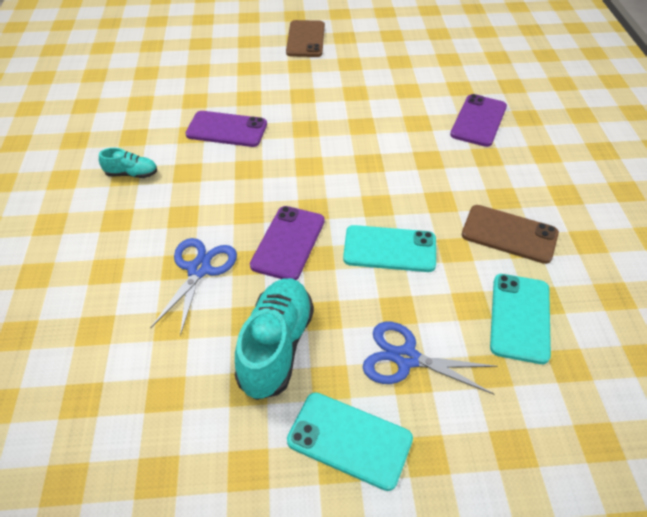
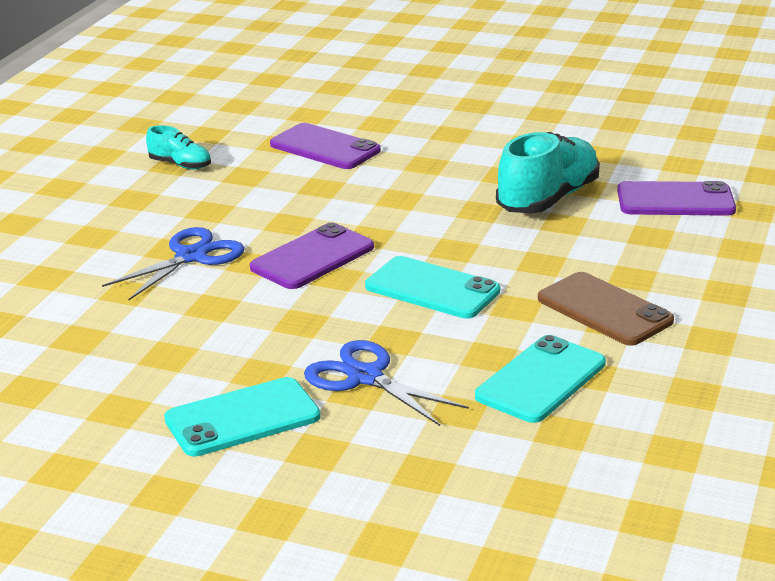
camera: 25 degrees right, 20 degrees down
(276, 347) = (225, 333): turquoise shoe -> turquoise shoe (547, 199)
(305, 39) = (507, 80): brown phone -> none
(349, 440) = (242, 418): turquoise phone -> turquoise phone turned 75 degrees counterclockwise
(478, 120) = (675, 200): purple phone -> purple phone turned 45 degrees clockwise

